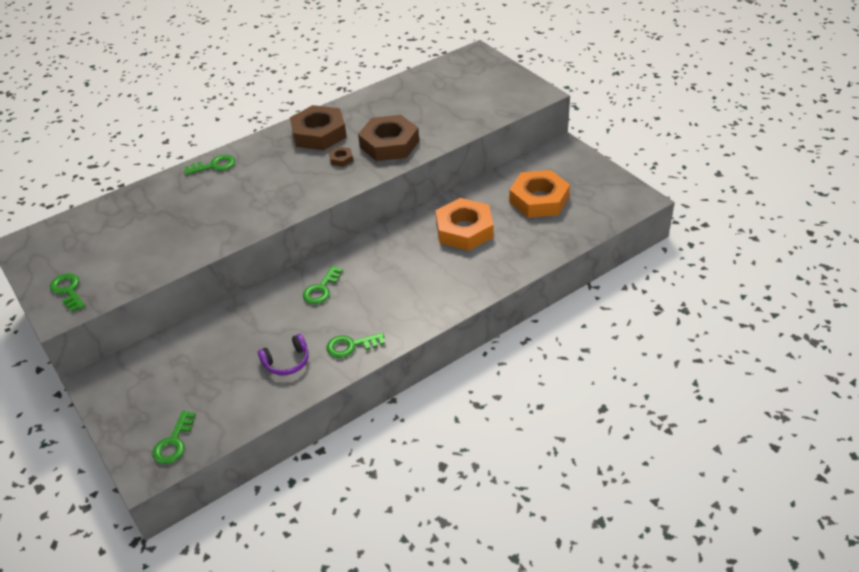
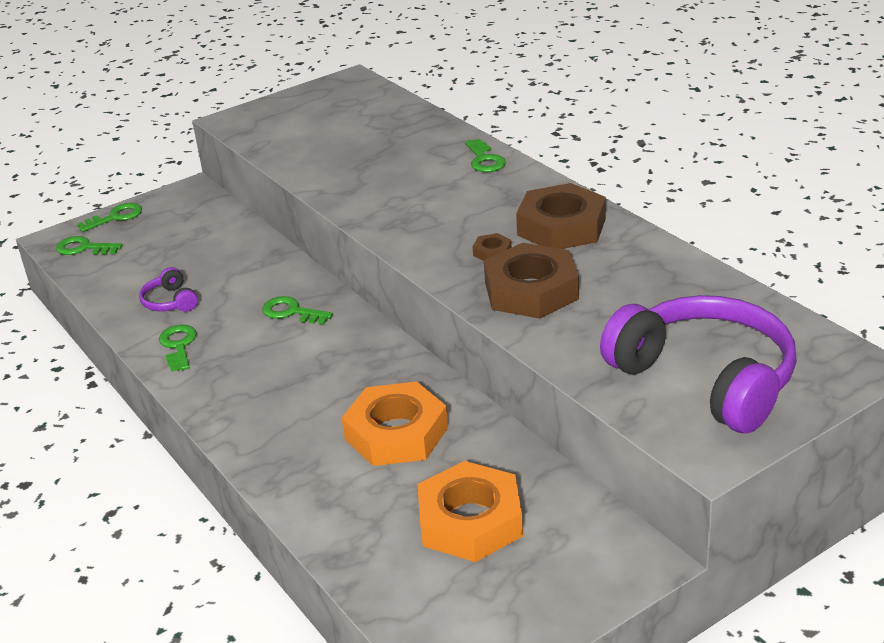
camera: 90 degrees right, 10 degrees down
(68, 290) = (264, 117): green key -> green key (115, 217)
(481, 92) = (706, 379): none -> purple headphones

